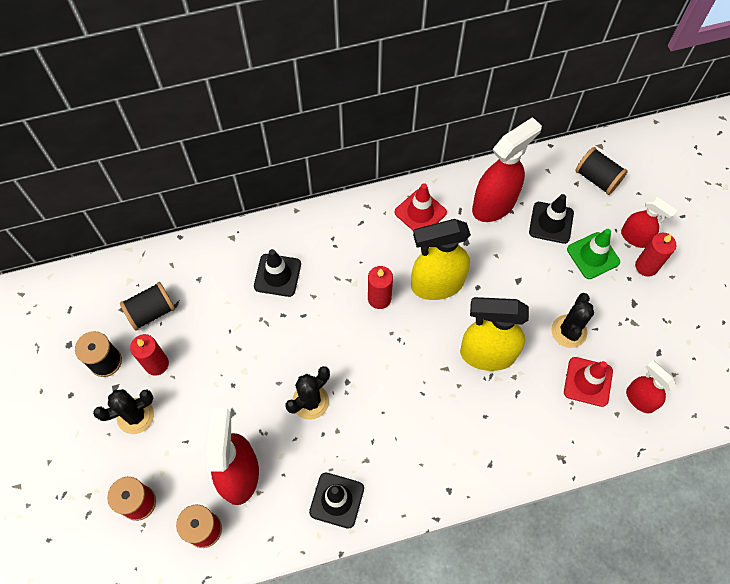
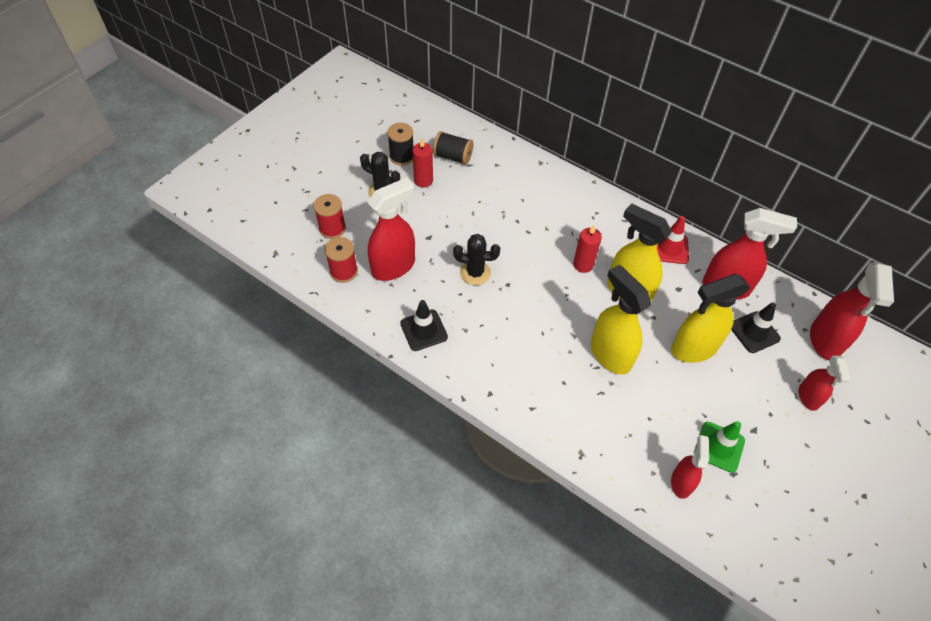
camera: 50 degrees right, 10 degrees down
(277, 275) = (540, 201): black traffic cone -> none
(531, 282) = (693, 348): none -> yellow spray bottle
(569, 331) = (683, 397): black cactus -> none
(588, 381) = (657, 435): red traffic cone -> none
(593, 256) = (760, 377): green traffic cone -> green traffic cone (719, 447)
(597, 178) = (825, 340): black spool -> red spray bottle
(646, 266) = (794, 420): red candle -> none

